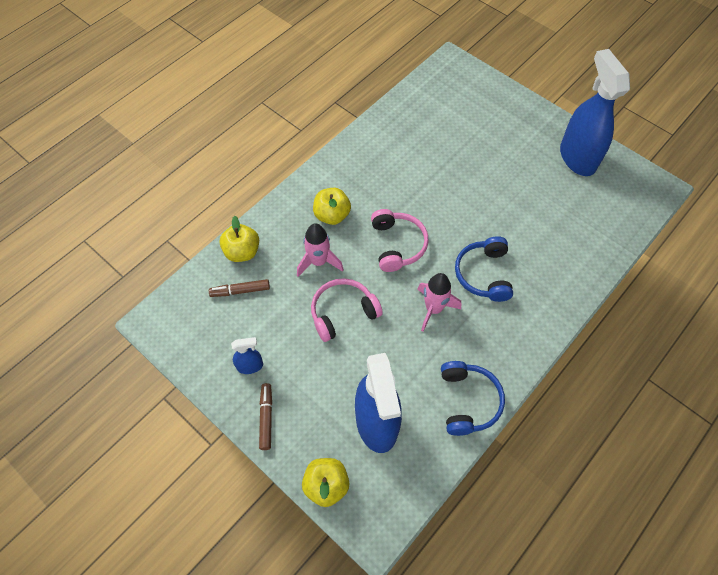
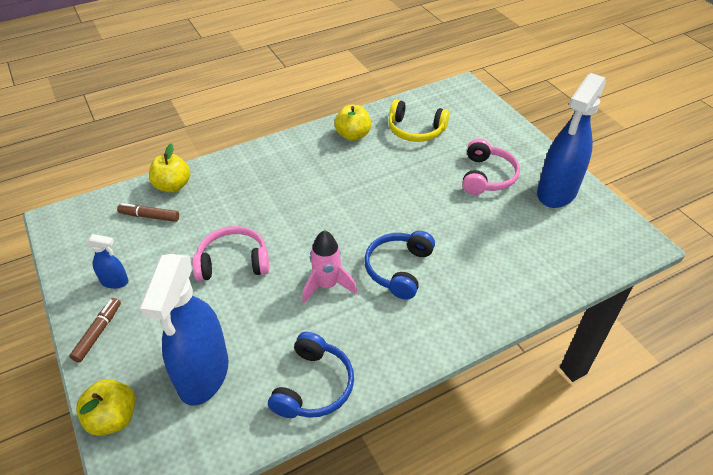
camera: 20 degrees right, 15 degrees down
(319, 262) = (237, 213): pink rocket -> none
(332, 215) = (274, 178): yellow apple -> yellow apple (353, 135)
(398, 245) = (324, 219): pink headphones -> pink headphones (487, 176)
(431, 125) = (415, 130): none -> yellow headphones
(577, 158) = (556, 192): blue spray bottle -> blue spray bottle turned 150 degrees counterclockwise

